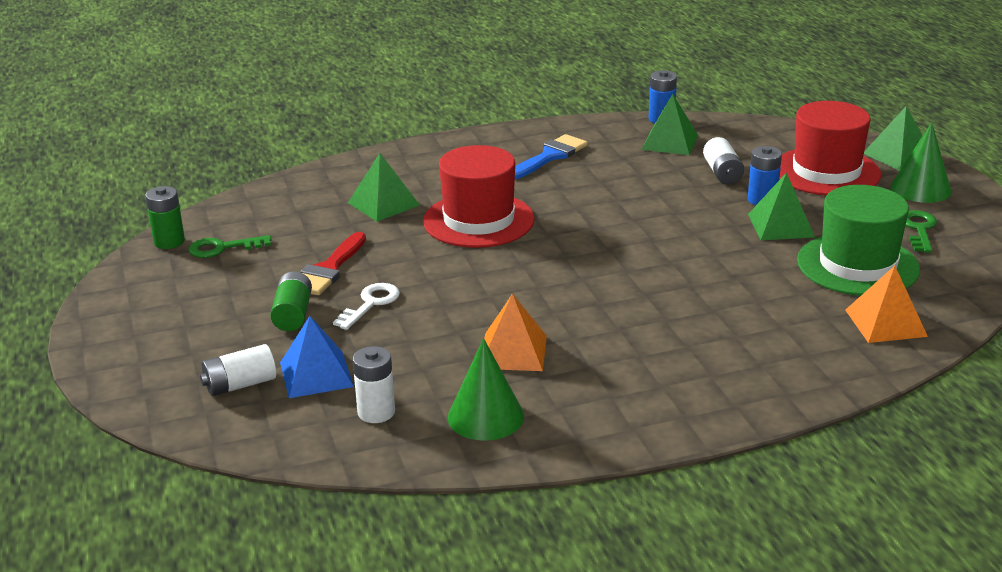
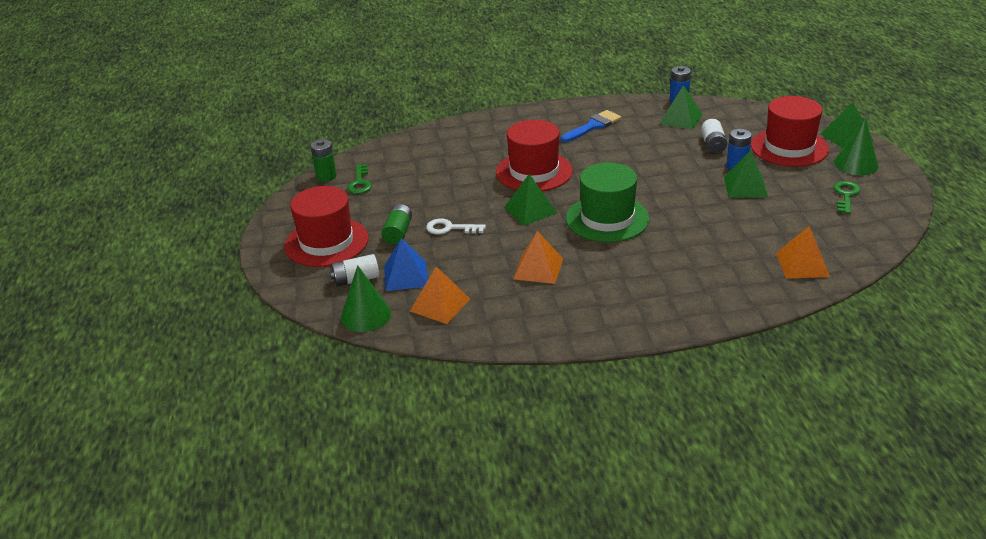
camera: 10 degrees right, 5 degrees up
(185, 334) = (326, 242): none -> red hat
(222, 248) = (360, 183): green key -> green key turned 90 degrees counterclockwise
(328, 269) = (426, 202): red brush -> none
(371, 304) = (450, 228): white key -> white key turned 120 degrees counterclockwise
(376, 412) = (440, 305): white battery -> orange pyramid
(383, 204) = (472, 156): green pyramid -> green pyramid (530, 210)
(486, 416) = (511, 313): green cone -> green cone (365, 315)
(857, 265) = (793, 220): green hat -> green hat (607, 218)

